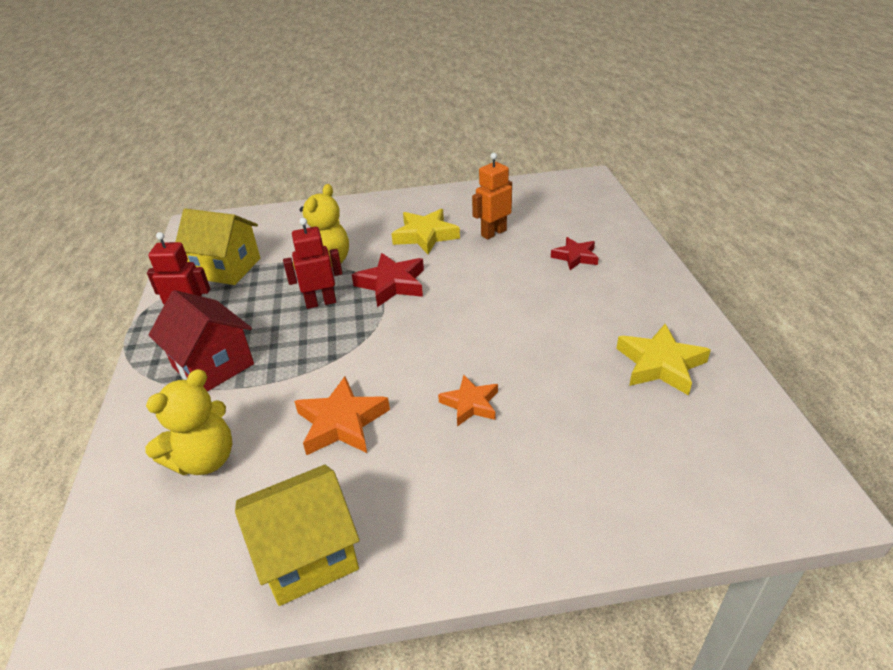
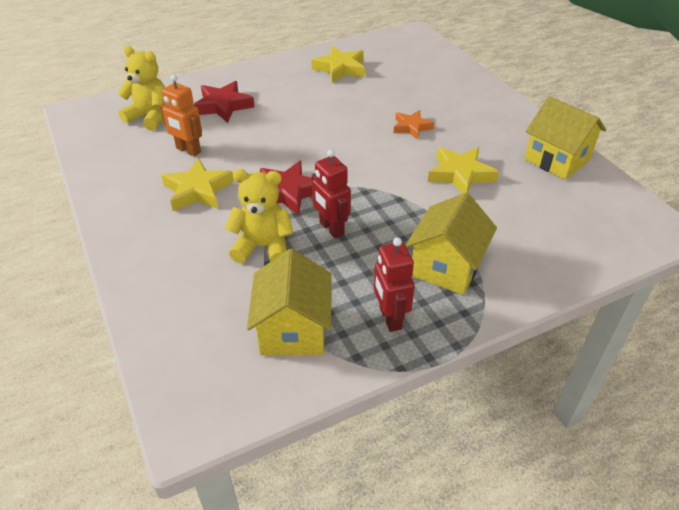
camera: 110 degrees left, 5 degrees up
(205, 459) = (534, 227): yellow teddy bear -> yellow teddy bear (150, 117)
(213, 365) = (446, 267): red house -> yellow house
(341, 422) = (460, 175): orange star -> yellow star
(575, 257) = (223, 106): red star -> red star, size x1.52

